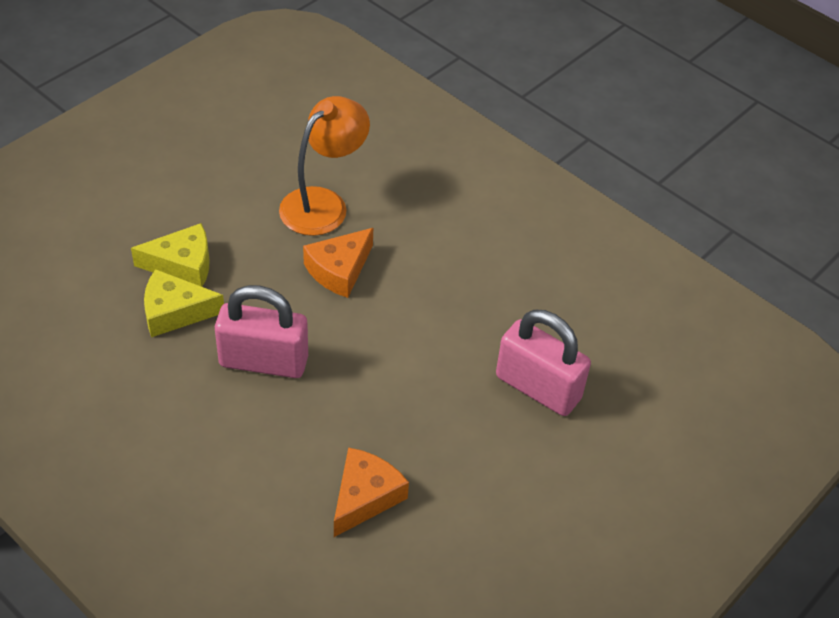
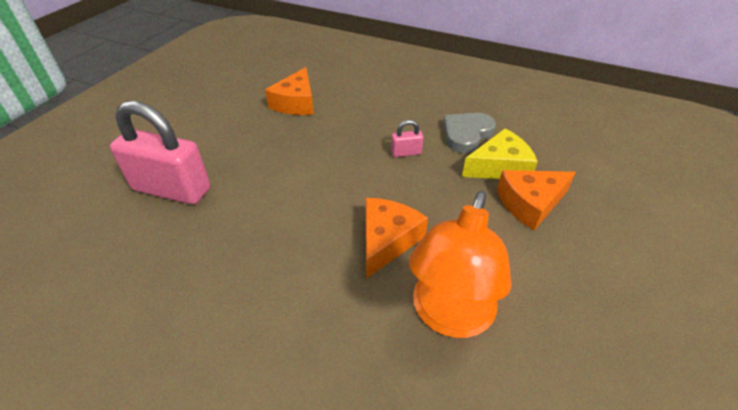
camera: 165 degrees right, 5 degrees down
(174, 366) = (466, 134): none -> grey heart
(182, 265) = (530, 203): yellow cheese -> orange cheese
(263, 361) = (406, 153): pink padlock -> pink padlock, size x0.43

